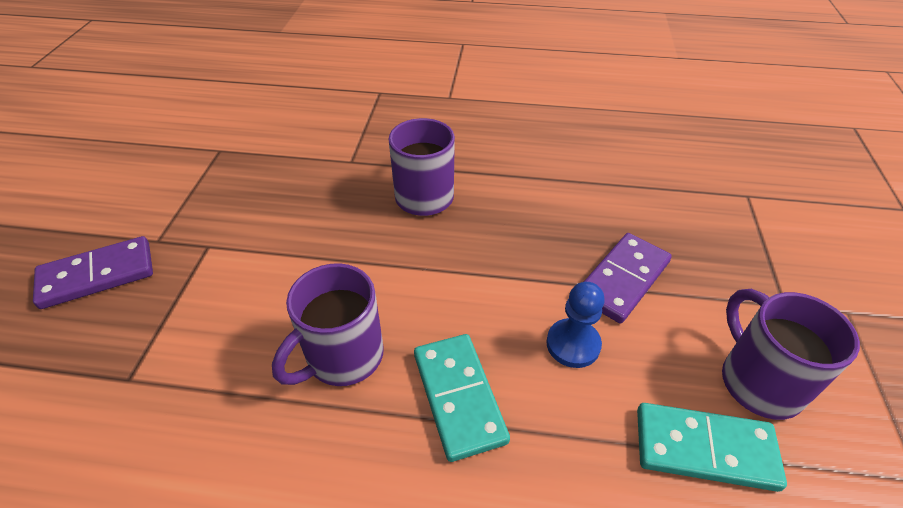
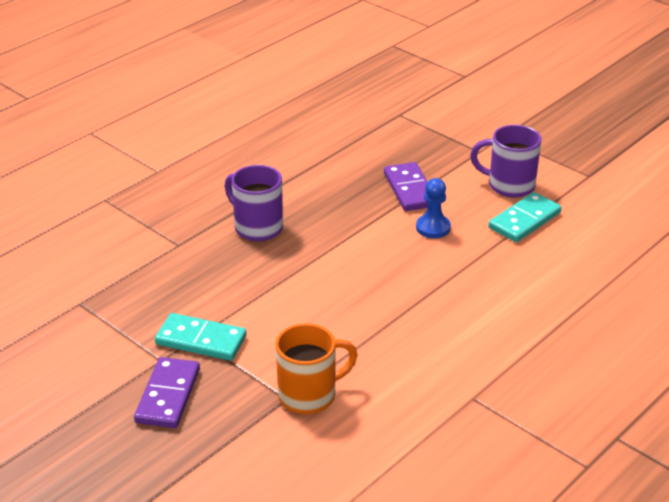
camera: 55 degrees left, 10 degrees down
(141, 399) = (309, 395): none -> orange mug
(342, 357) = (358, 309): purple mug -> none
(458, 397) = (426, 279): turquoise domino -> turquoise domino (201, 340)

